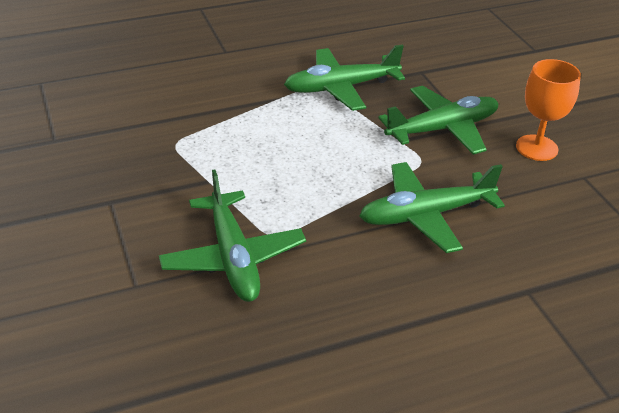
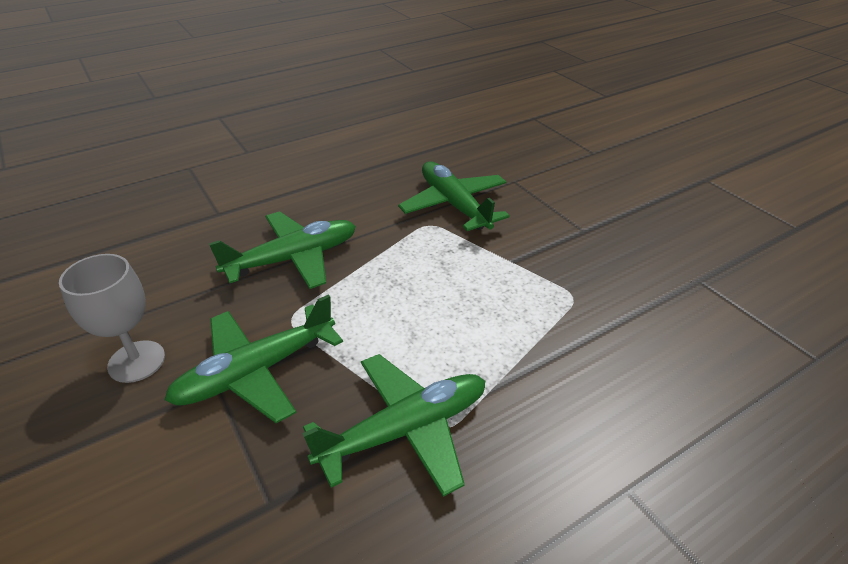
camera: 170 degrees right, 0 degrees up
(536, 148) = (136, 361): orange goblet -> grey goblet

